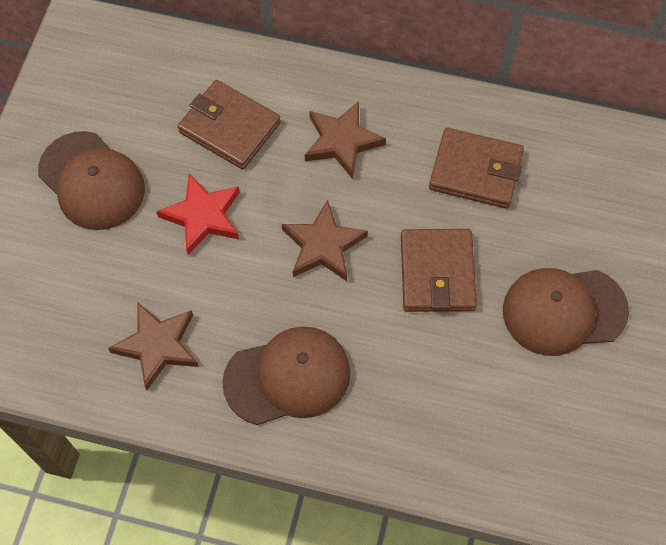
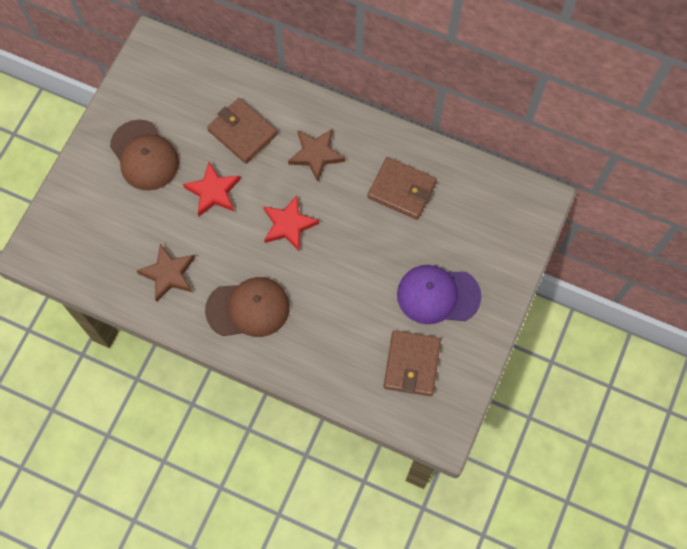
camera: 10 degrees right, 5 degrees up
(323, 245) = (288, 225): brown star -> red star
(437, 273) = (360, 256): brown wallet -> brown wallet (412, 364)
(563, 311) = (438, 295): brown cap -> purple cap

